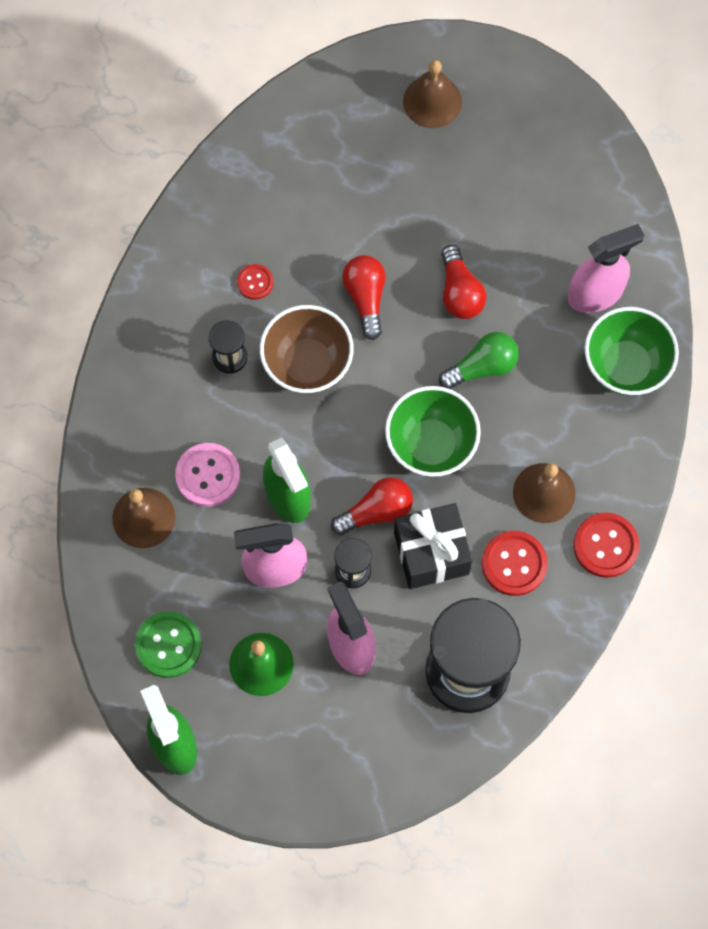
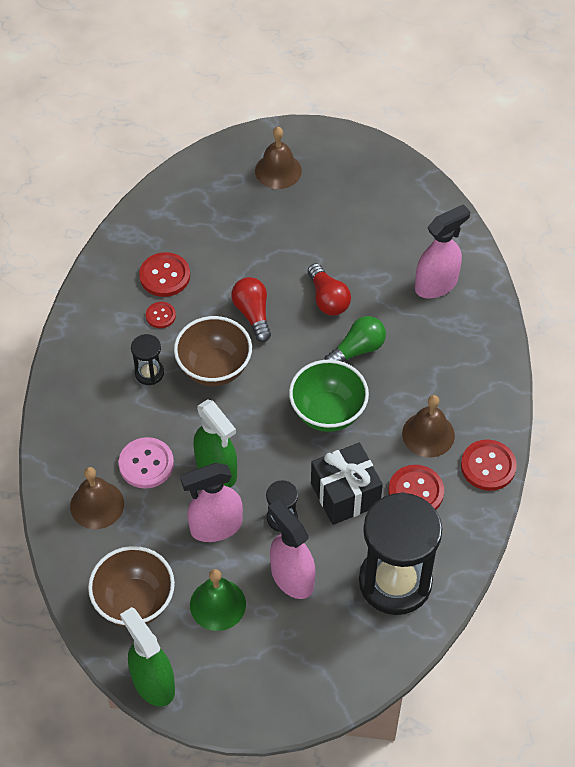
camera: 10 degrees left, 15 degrees down
(168, 645) = (134, 602): green button -> brown bowl
(268, 228) = (165, 276): none -> red button
(376, 511) = (293, 470): red light bulb -> none
(625, 366) = (472, 332): green bowl -> none

